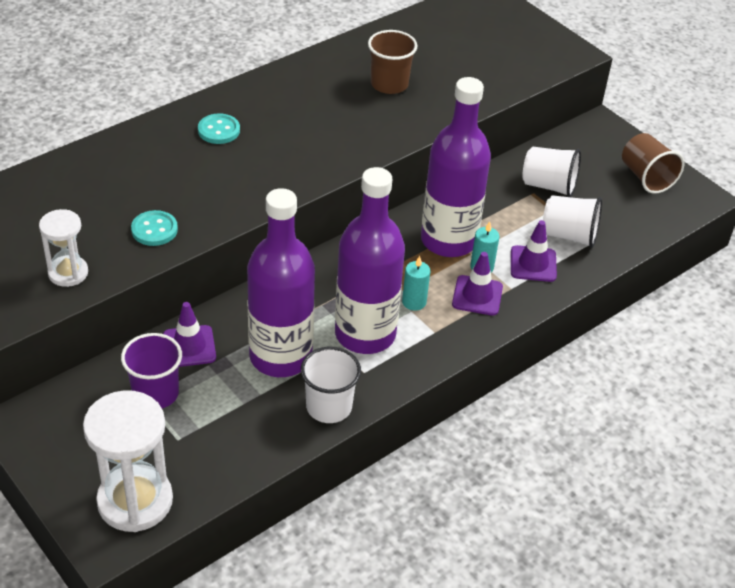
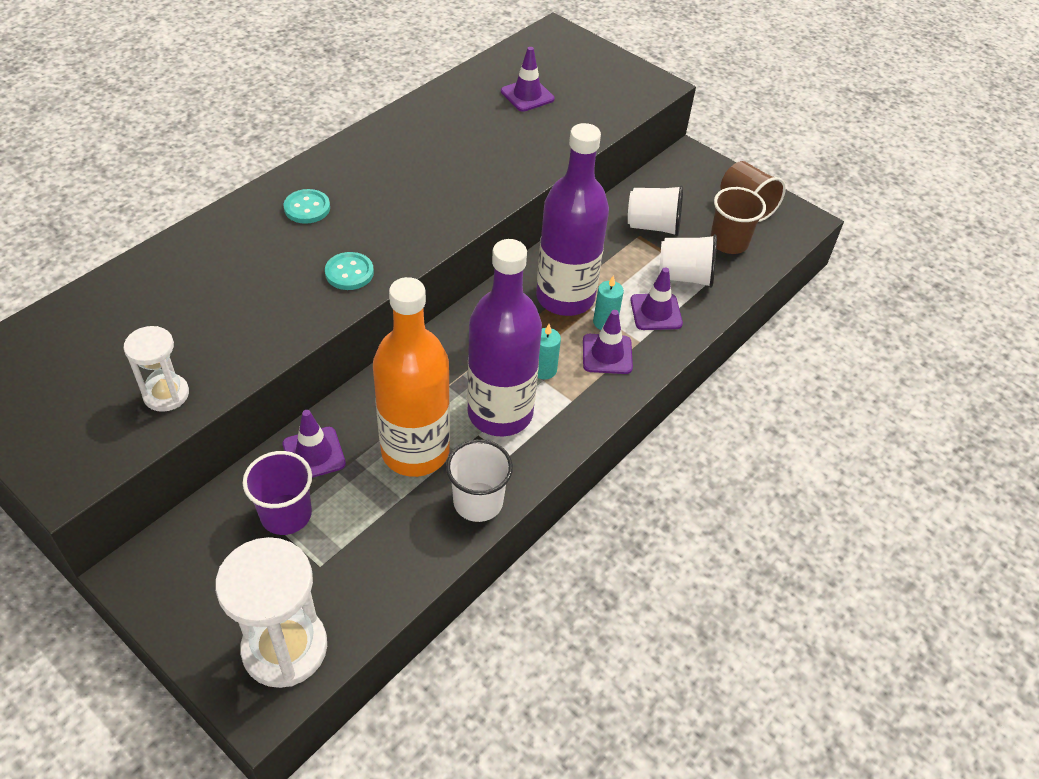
camera: 10 degrees left, 5 degrees up
(154, 230) = (256, 330): turquoise button -> turquoise button (349, 273)
(280, 356) = (415, 451): purple bottle -> orange bottle
(389, 84) = (478, 137): brown cup -> brown cup (729, 242)
(444, 50) = (527, 95): none -> purple traffic cone

